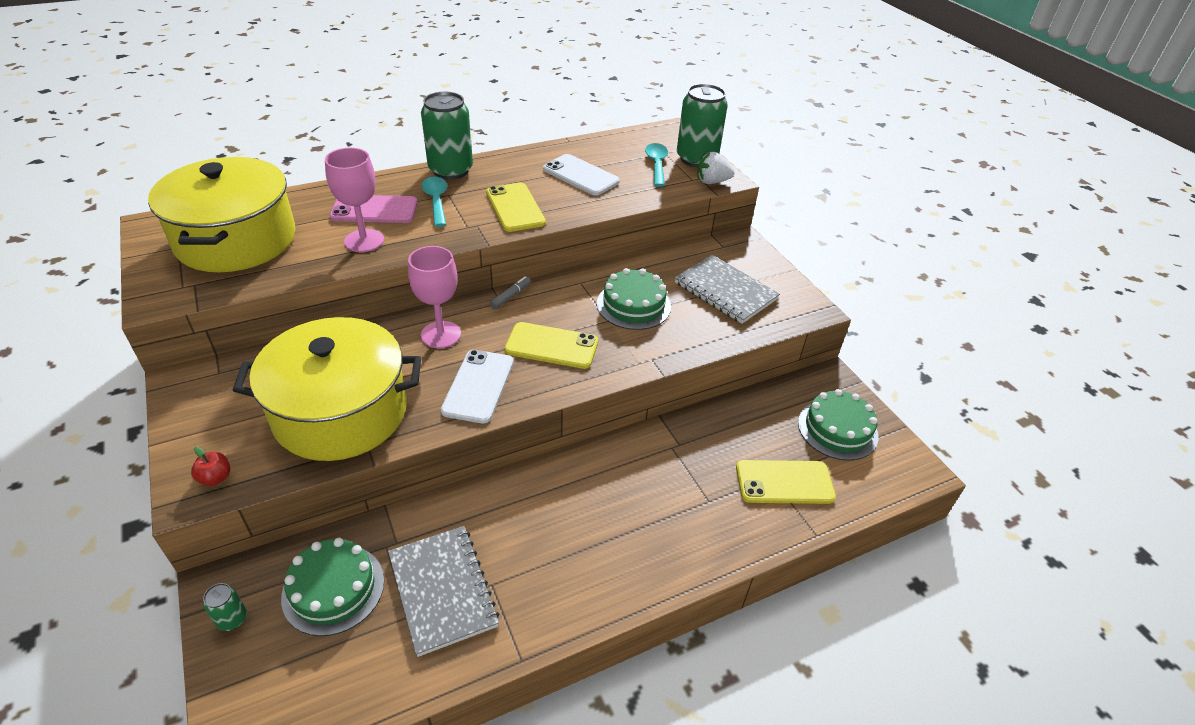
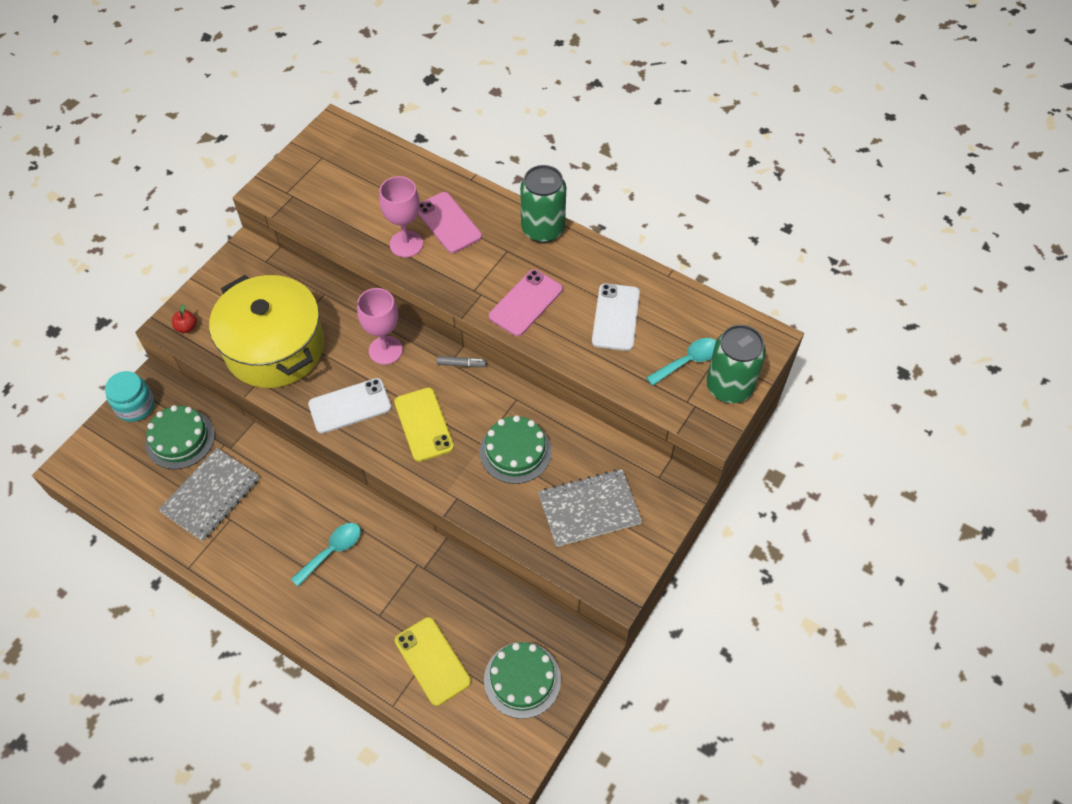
camera: 60 degrees right, 15 degrees up
(232, 619) = (135, 406): green can -> turquoise jar
(236, 240) = (352, 178): yellow pot -> none
(436, 201) = (492, 249): turquoise spoon -> turquoise spoon (332, 551)
(515, 207) = (526, 303): yellow phone -> pink phone
(712, 182) = (696, 418): white strawberry -> none
(725, 291) = (589, 509): grey notebook -> grey notebook turned 60 degrees clockwise

